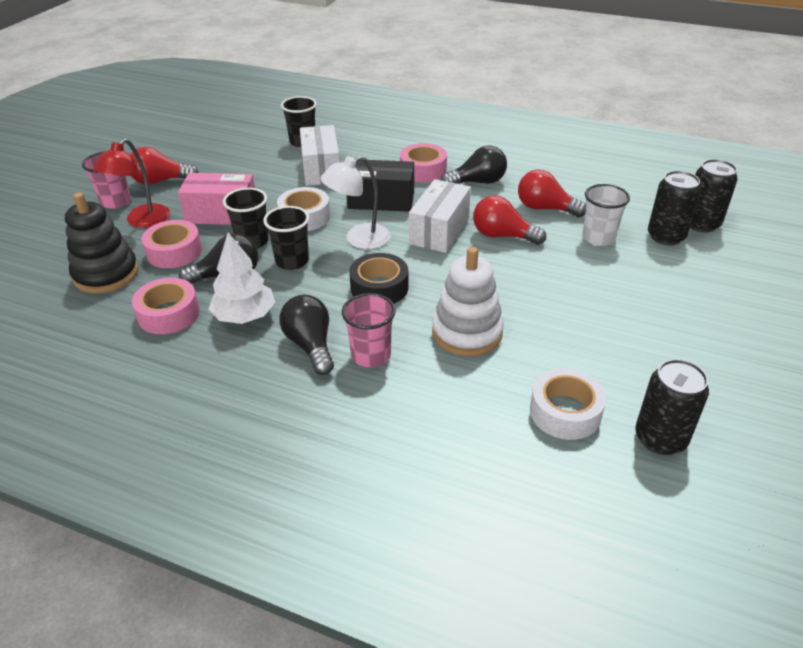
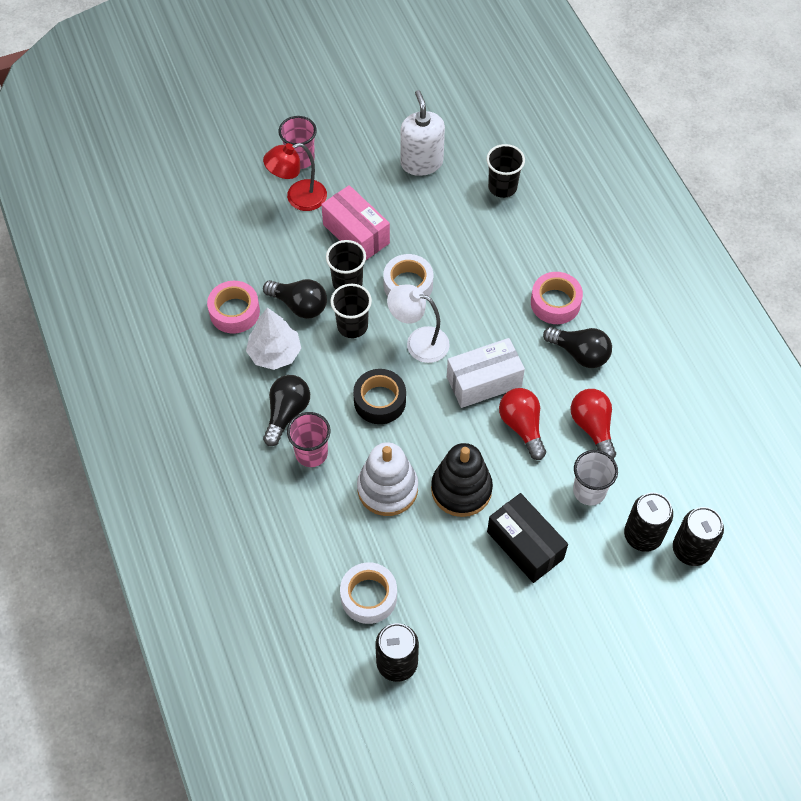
camera: 45 degrees right, 20 degrees up
(106, 274) = (231, 239): black stacking toy -> black stacking toy (461, 489)
(160, 181) = (350, 156): red light bulb -> none
(174, 252) = (289, 251): pink tape -> none
(224, 158) = (421, 162): none -> white soap dispenser
(321, 169) = (478, 237): white box -> none
(381, 200) = (481, 312): black box -> black box (525, 545)

